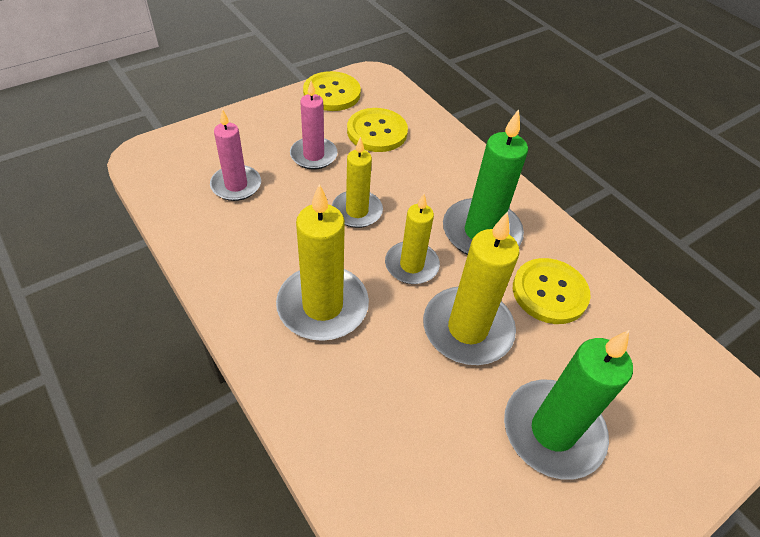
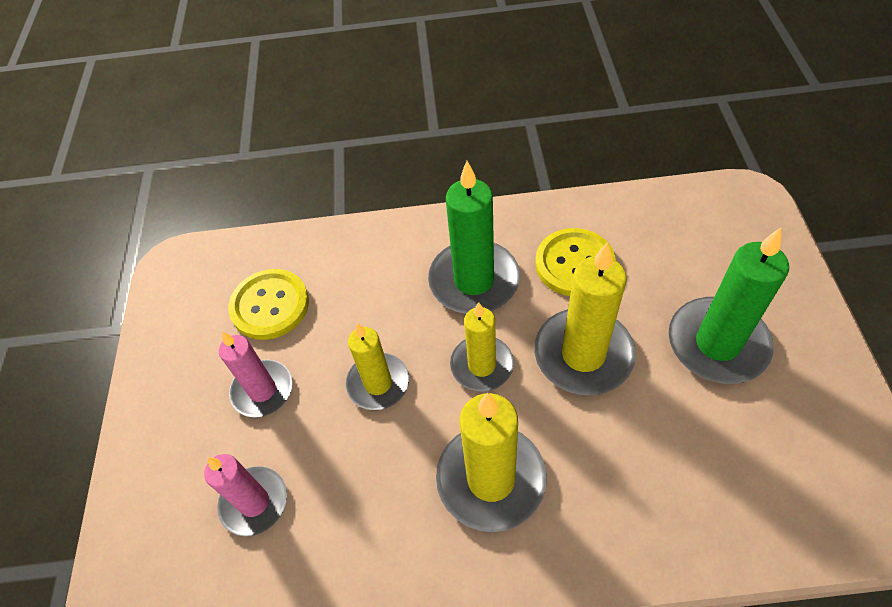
camera: 50 degrees left, 5 degrees up
(332, 93) = (170, 323): yellow button -> none

